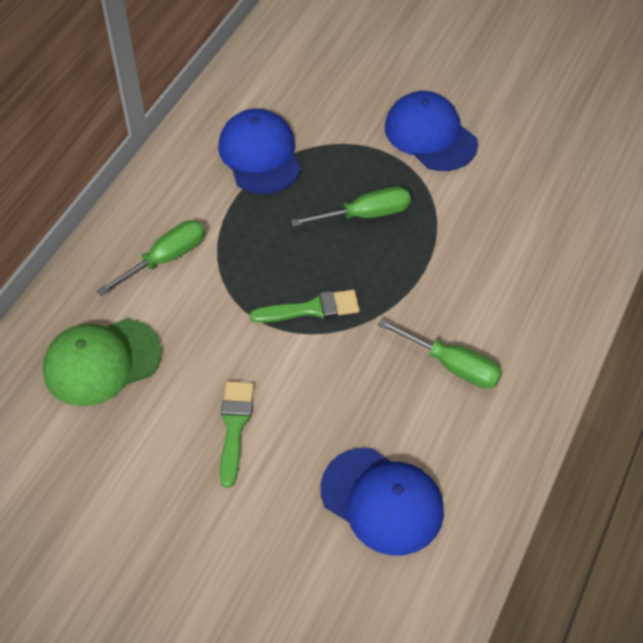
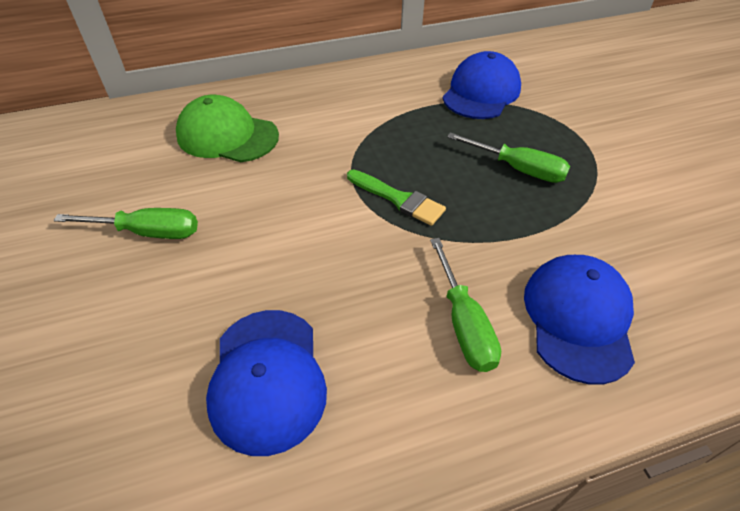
camera: 45 degrees right, 5 degrees down
(165, 259) = (342, 109): green screwdriver -> green screwdriver (147, 232)
(234, 426) = (244, 231): green brush -> none
(430, 135) = (639, 153): blue cap -> blue cap (578, 318)

